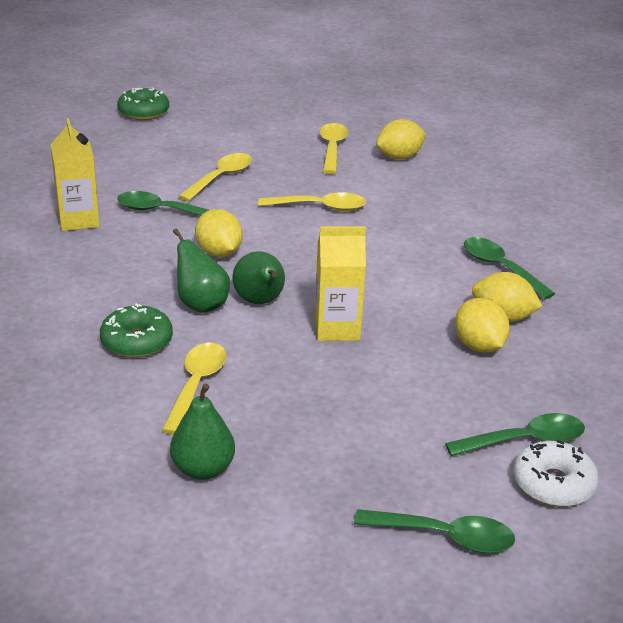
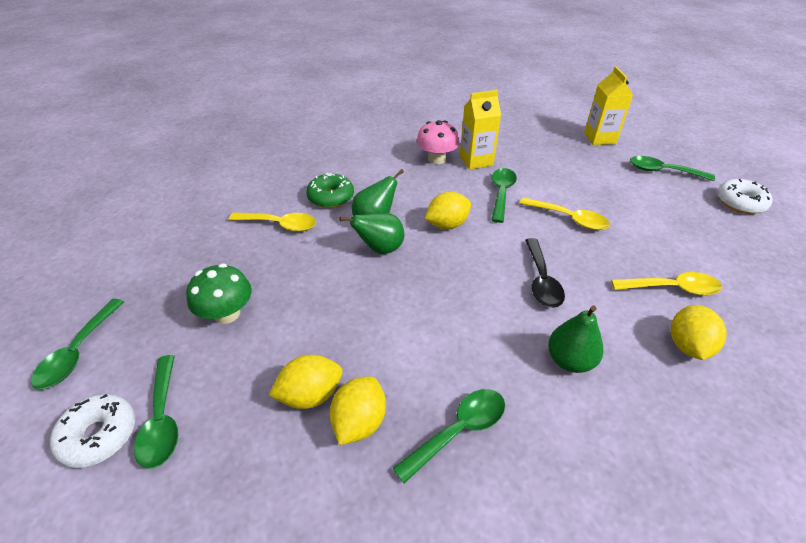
camera: 90 degrees right, 10 degrees up
(62, 249) = (436, 159): none -> pink mushroom
(143, 112) = (663, 171): green donut -> green spoon
(203, 469) = (196, 233): green pear -> green pear (569, 360)
(211, 90) = (740, 203): none -> white donut
(320, 207) = (541, 280): yellow spoon -> black spoon
(337, 328) = (343, 293): yellow carton -> yellow carton (599, 138)
(373, 414) = (227, 314): none -> green mushroom
(399, 157) = (687, 346): yellow lemon -> yellow lemon turned 45 degrees clockwise

